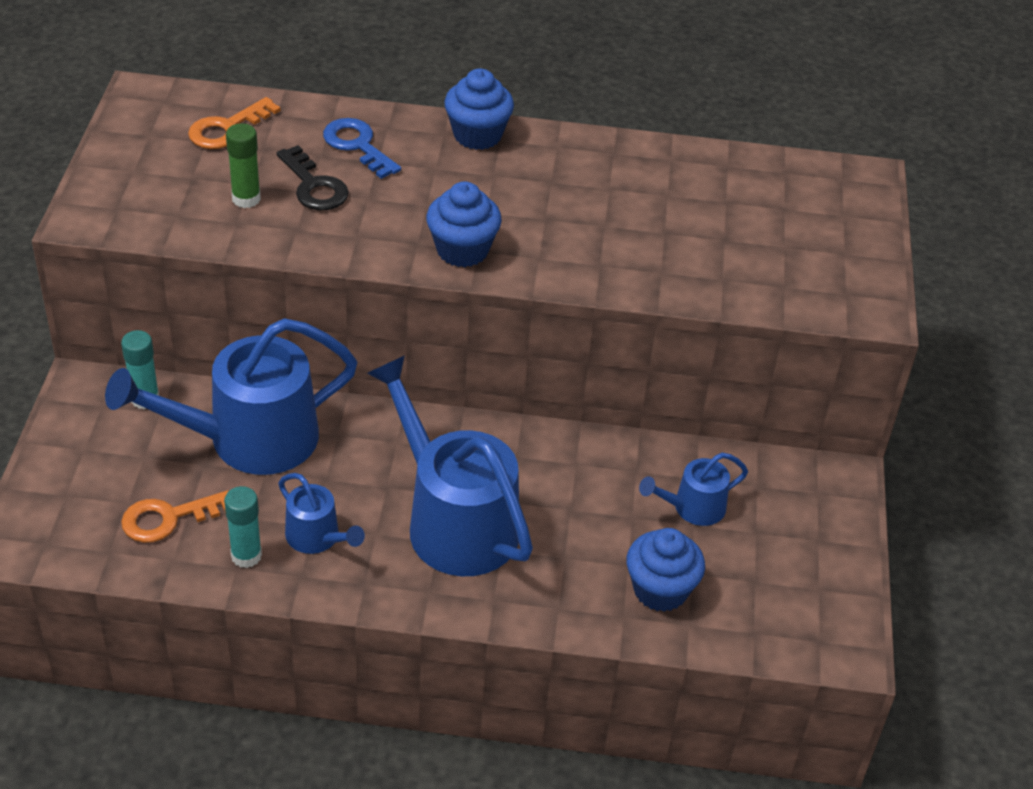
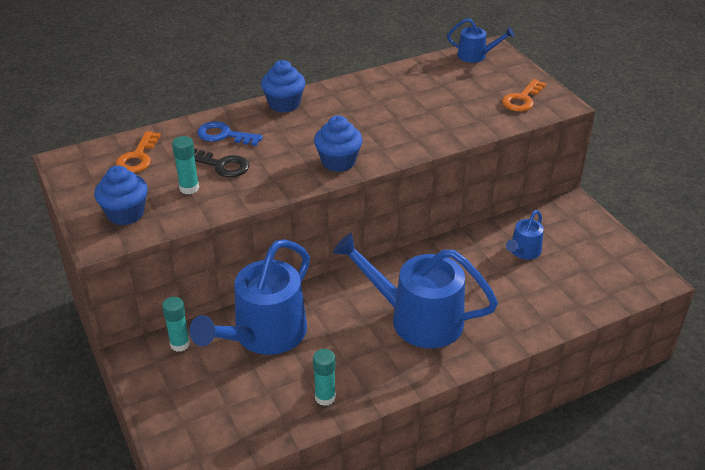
camera: 30 degrees left, 5 degrees down
(168, 518) = (259, 402): orange key -> orange key (522, 99)
(246, 199) = (189, 188): green glue stick -> turquoise glue stick
(317, 537) = (354, 366): blue watering can -> blue watering can (475, 56)
(660, 590) = (549, 298): blue cupcake -> blue cupcake (125, 214)

